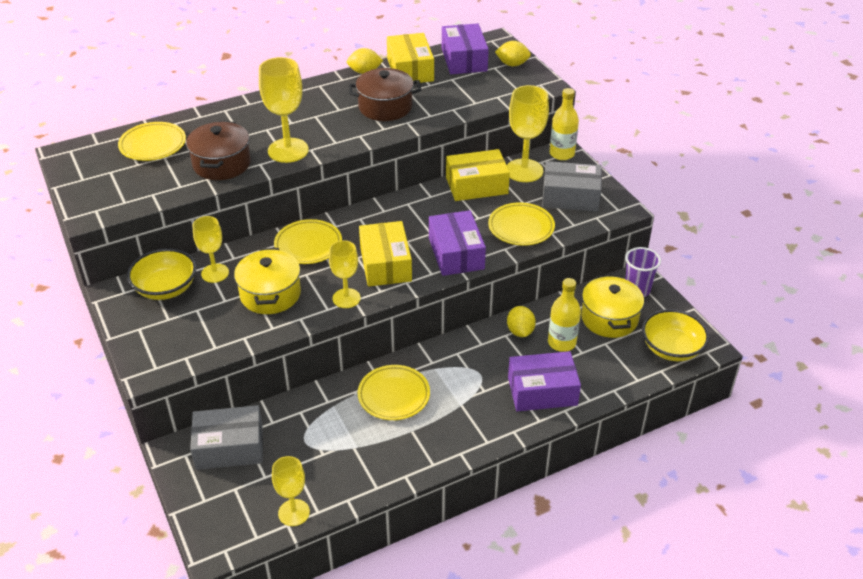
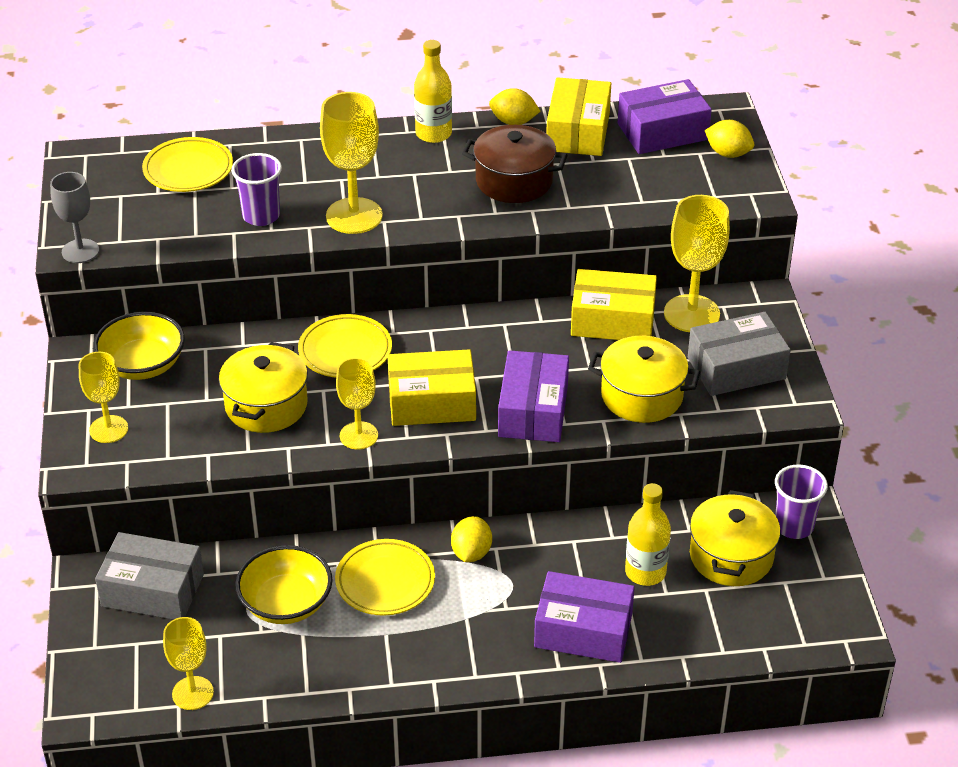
camera: 20 degrees right, 0 degrees up
(97, 215) = (80, 251): none -> grey goblet
(215, 273) = (211, 360): yellow goblet -> yellow goblet (108, 429)
(221, 164) = (261, 216): brown pot -> purple cup
(385, 264) = (432, 402): yellow box -> yellow box turned 75 degrees clockwise
(464, 59) = (662, 132): purple box -> purple box turned 60 degrees clockwise
(520, 331) = (596, 541): yellow lemon -> yellow lemon (471, 553)
(521, 227) = (642, 396): yellow plate -> yellow pot
(562, 154) = (760, 301): yellow bottle -> yellow bottle (433, 134)
(570, 197) = (736, 368): grey box -> grey box turned 45 degrees counterclockwise
(671, 348) = (796, 622): yellow bowl -> yellow bowl (286, 603)

